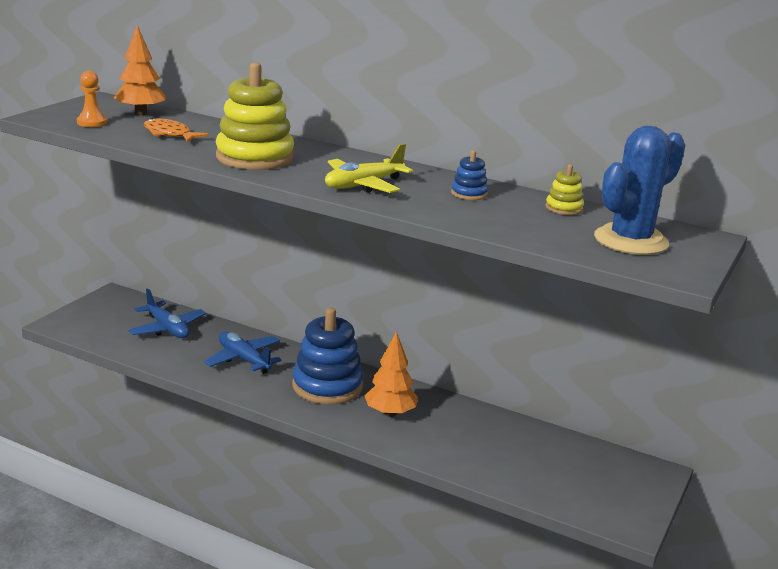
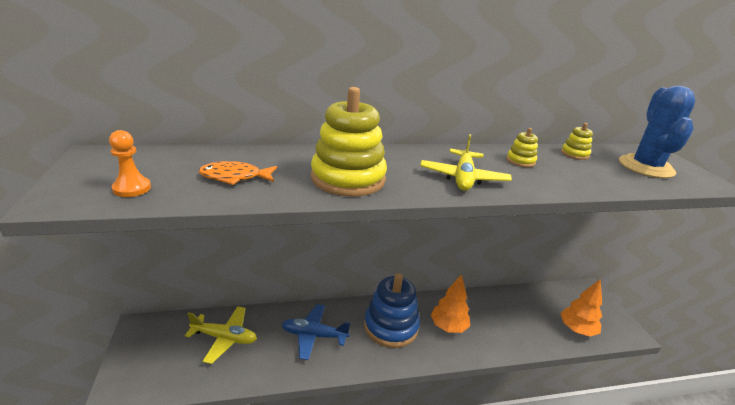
camera: 40 degrees left, 5 degrees up
(141, 113) = (164, 160): orange tree -> orange tree (576, 330)
(167, 328) = (224, 338): blue plane -> yellow plane
(469, 194) = (520, 161): blue stacking toy -> yellow stacking toy

